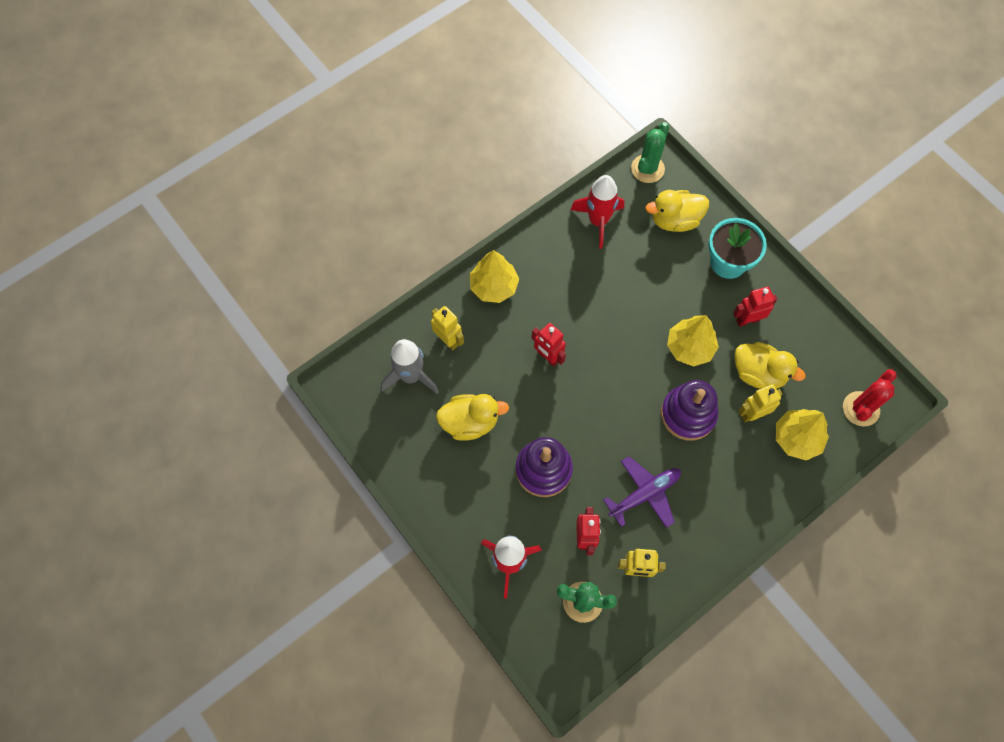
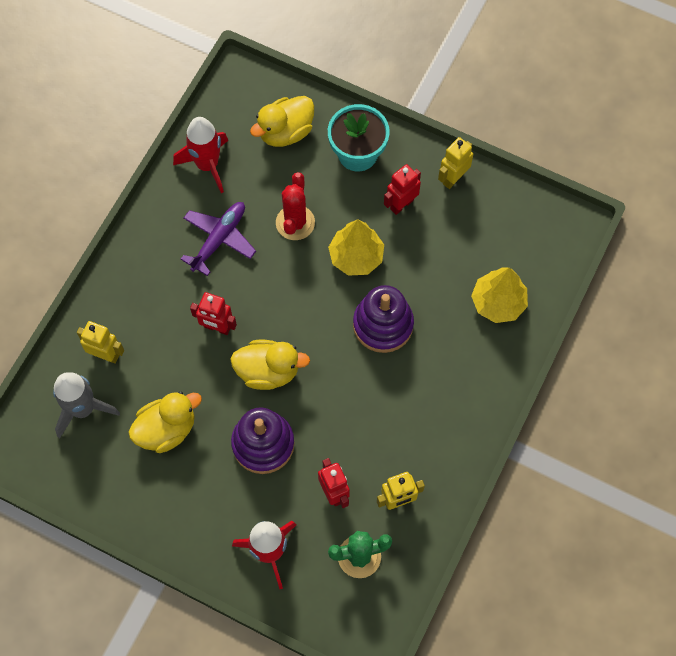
camera: 25 degrees left, 0 degrees up
(494, 286) = (128, 278): yellow tree -> none
(644, 494) = (374, 423): purple plane -> purple plane (219, 239)
(647, 169) = (234, 89): green cactus -> none
(752, 414) = (445, 297): yellow robot -> yellow robot (453, 178)
(758, 373) = (434, 253): yellow duck -> yellow duck (268, 371)
(860, 409) = (546, 246): red cactus -> red cactus (295, 223)

